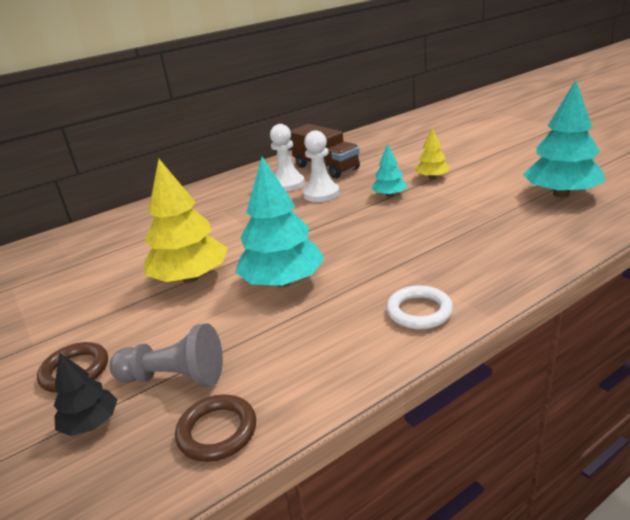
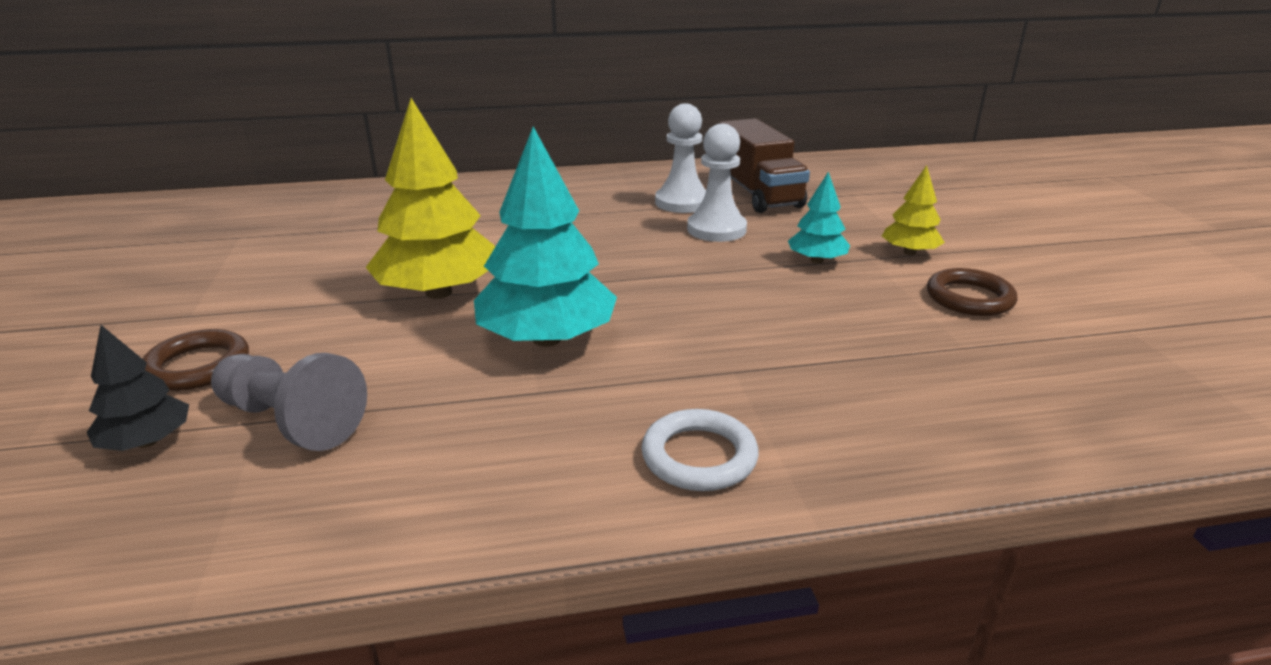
camera: 20 degrees right, 0 degrees up
(217, 431) = (266, 520): brown ring -> brown ring (969, 298)
(561, 194) = (1120, 344): turquoise tree -> none

